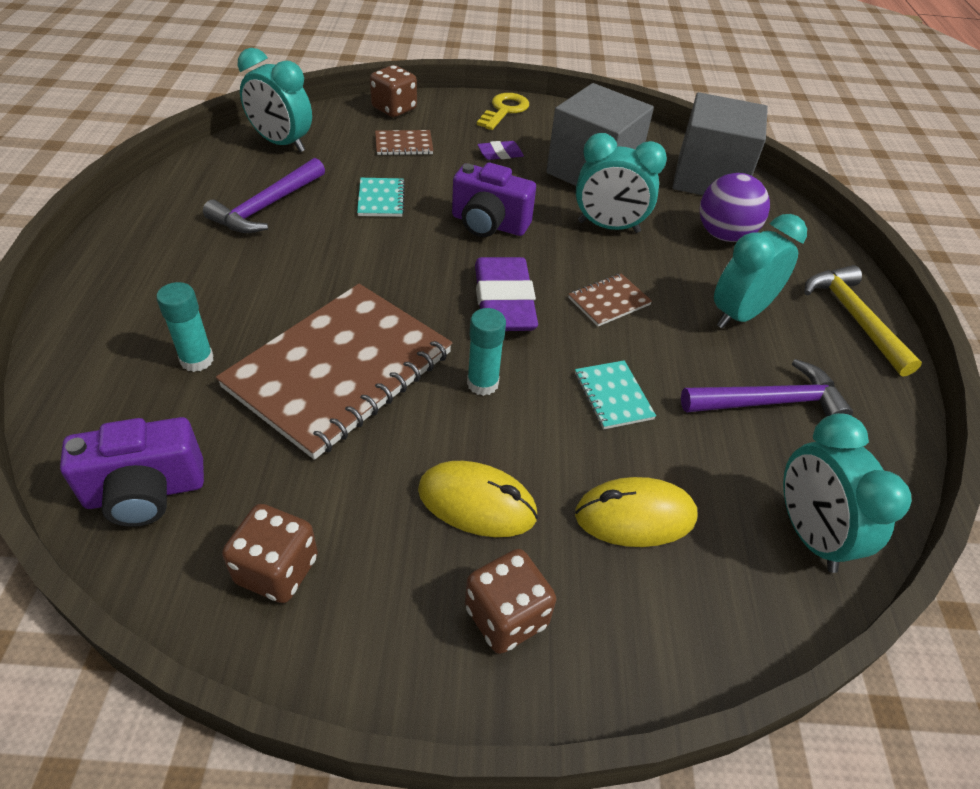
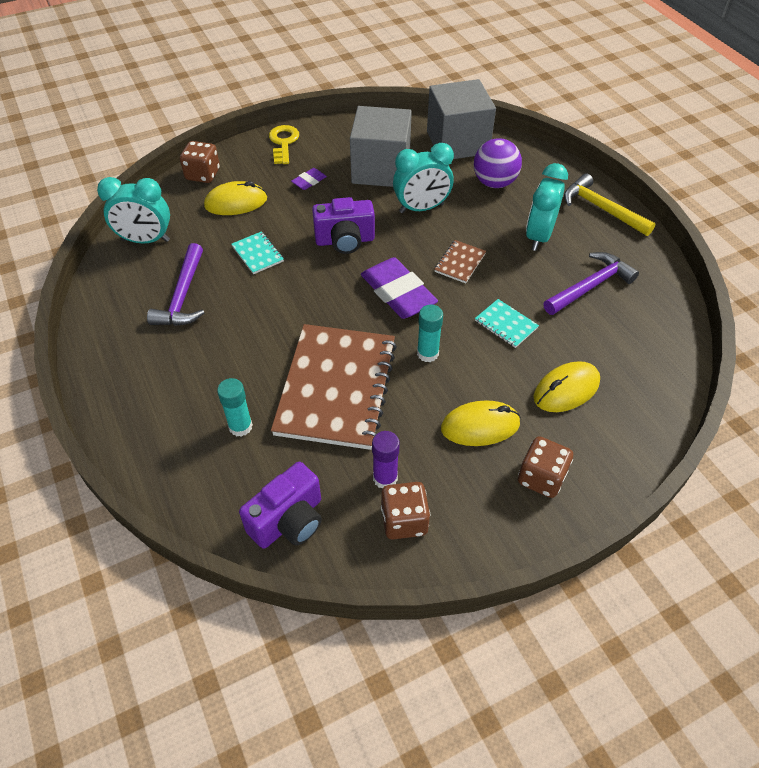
camera: 25 degrees left, 5 degrees up
(301, 503) = (385, 478): none -> purple glue stick
(404, 144) = (236, 202): brown notebook -> yellow mouse
(808, 534) = (655, 354): turquoise clock -> none

